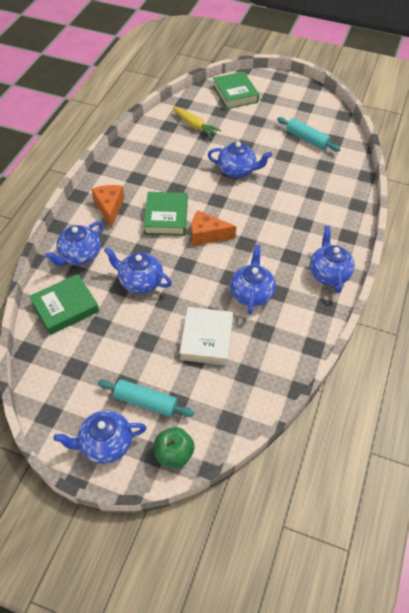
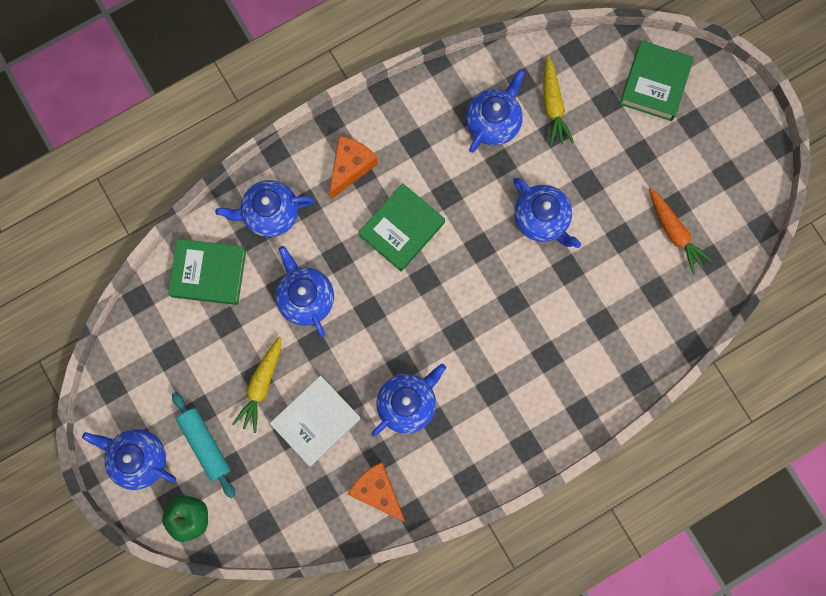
camera: 40 degrees right, 25 degrees up
(153, 343) = (261, 385): none -> yellow carrot
(207, 235) = (426, 289): orange cheese -> orange cheese (377, 491)
(307, 139) = (674, 232): turquoise rolling pin -> orange carrot
(328, 273) = (512, 443): blue teapot -> blue teapot (493, 122)

